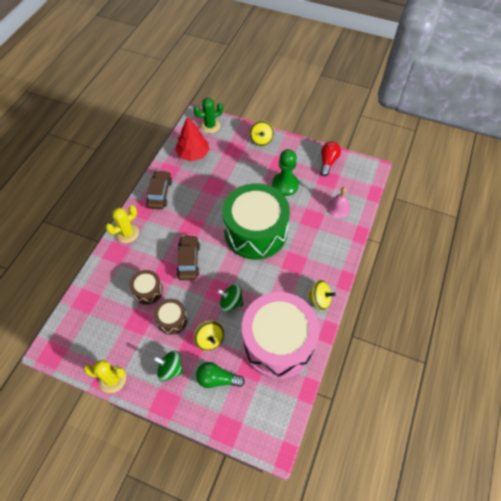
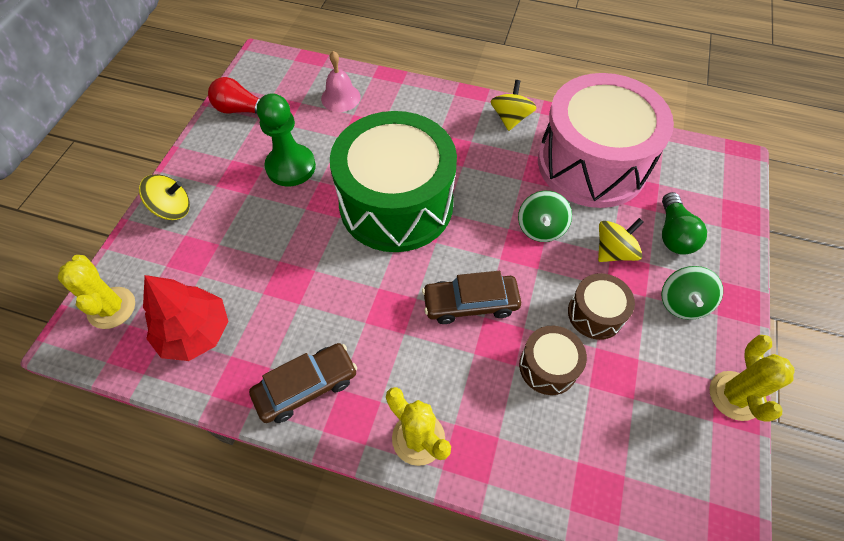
camera: 95 degrees left, 0 degrees up
(160, 193) = (306, 386): brown car -> brown car turned 150 degrees clockwise
(210, 126) = (111, 308): green cactus -> yellow cactus

